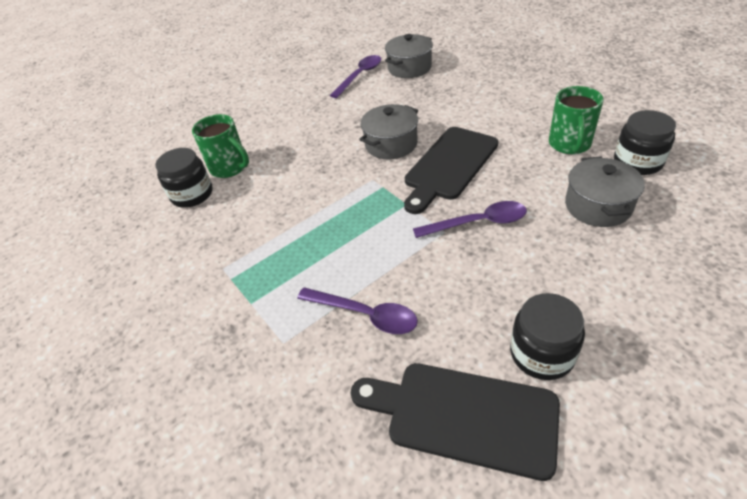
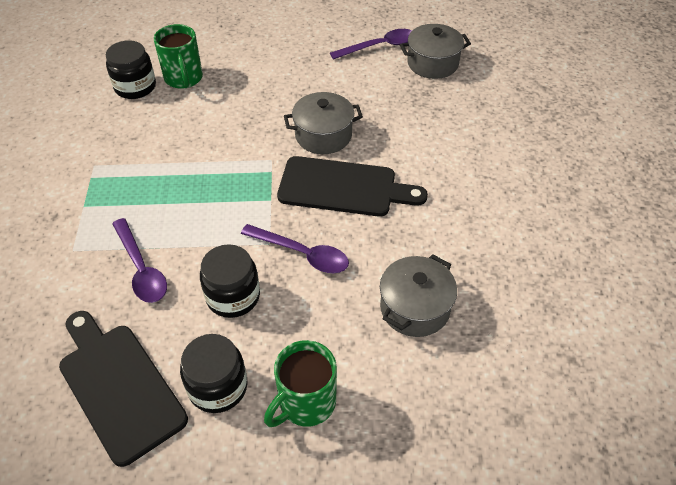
camera: 30 degrees right, 5 degrees up
(449, 166) = (343, 187): black cutting board -> black cutting board turned 150 degrees counterclockwise
(569, 144) = (470, 235): green mug -> green mug (305, 403)
(637, 162) = (507, 294): black jar -> black jar (233, 296)

